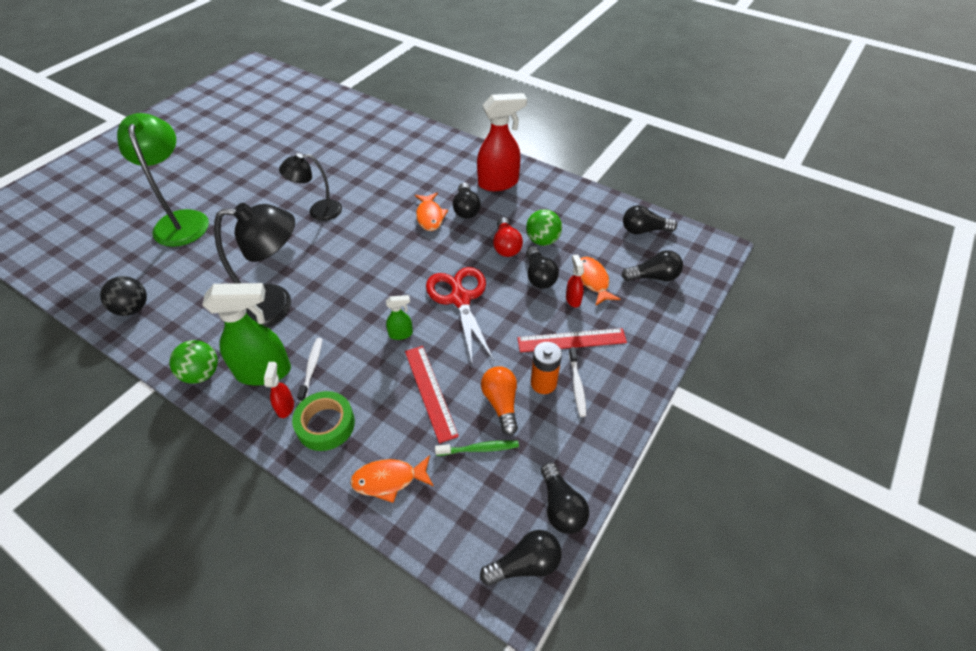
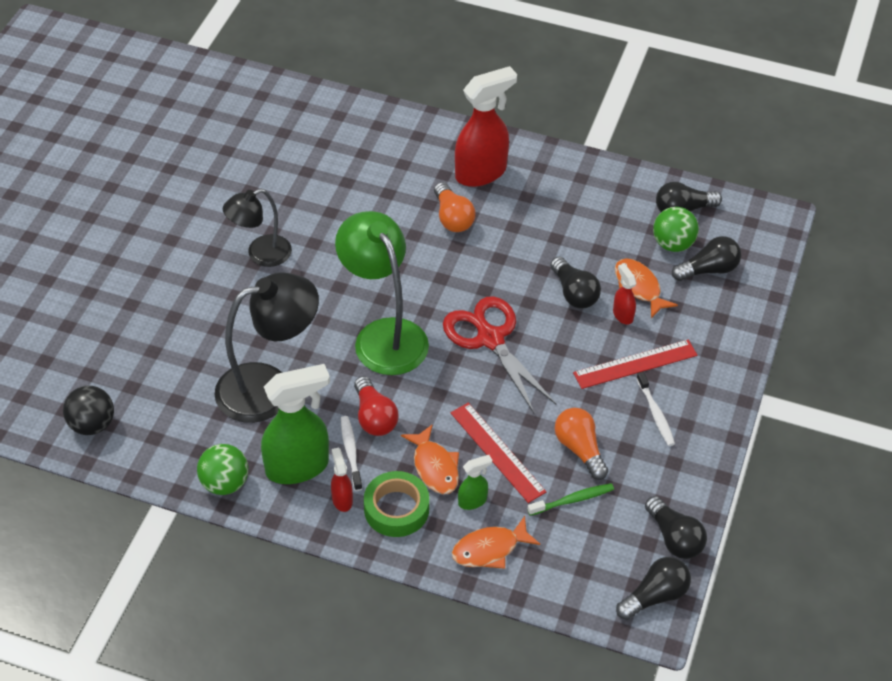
camera: 15 degrees left, 0 degrees up
(182, 220) = (83, 298): green lamp -> green lamp (384, 335)
(401, 334) = (437, 394): green spray bottle -> green spray bottle (473, 501)
(430, 216) = (410, 236): orange fish -> orange fish (434, 467)
(466, 209) = (452, 218): black light bulb -> orange light bulb
(506, 246) = (521, 260): red light bulb -> red light bulb (374, 417)
(542, 240) = (563, 245): green ball -> green ball (673, 244)
(543, 383) = (618, 418): orange battery -> none

